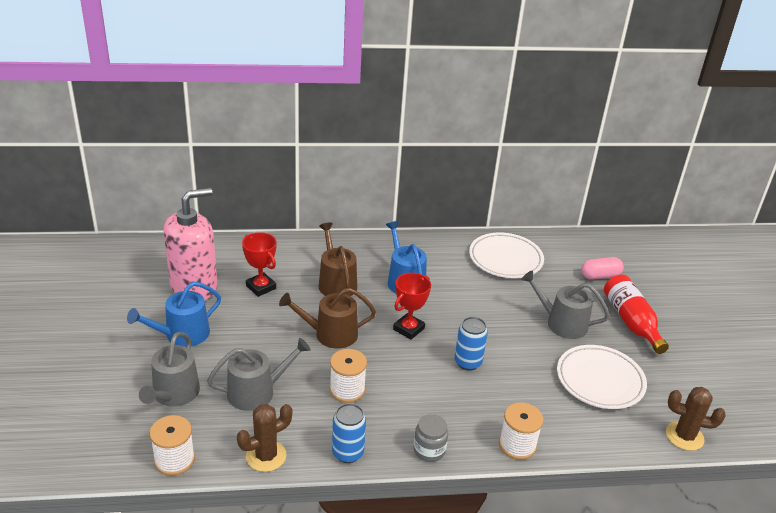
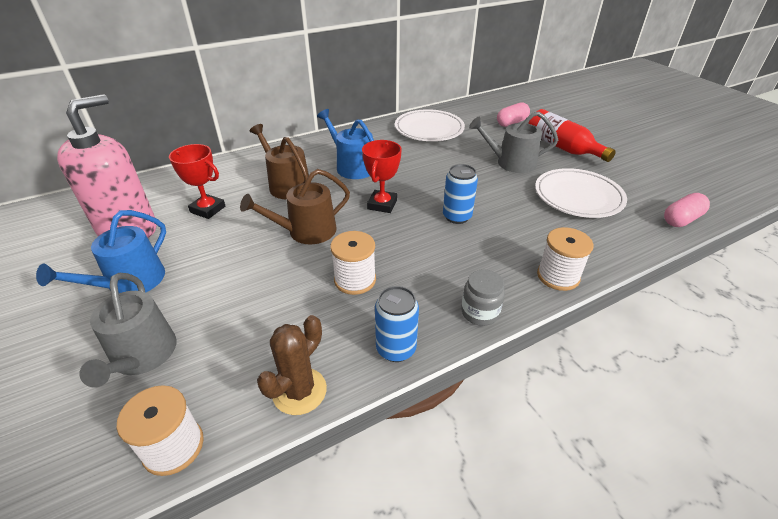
camera: 20 degrees left, 5 degrees up
(257, 392) = (252, 316): grey watering can -> none
(684, 436) = (681, 219): brown cactus -> pink capsule

